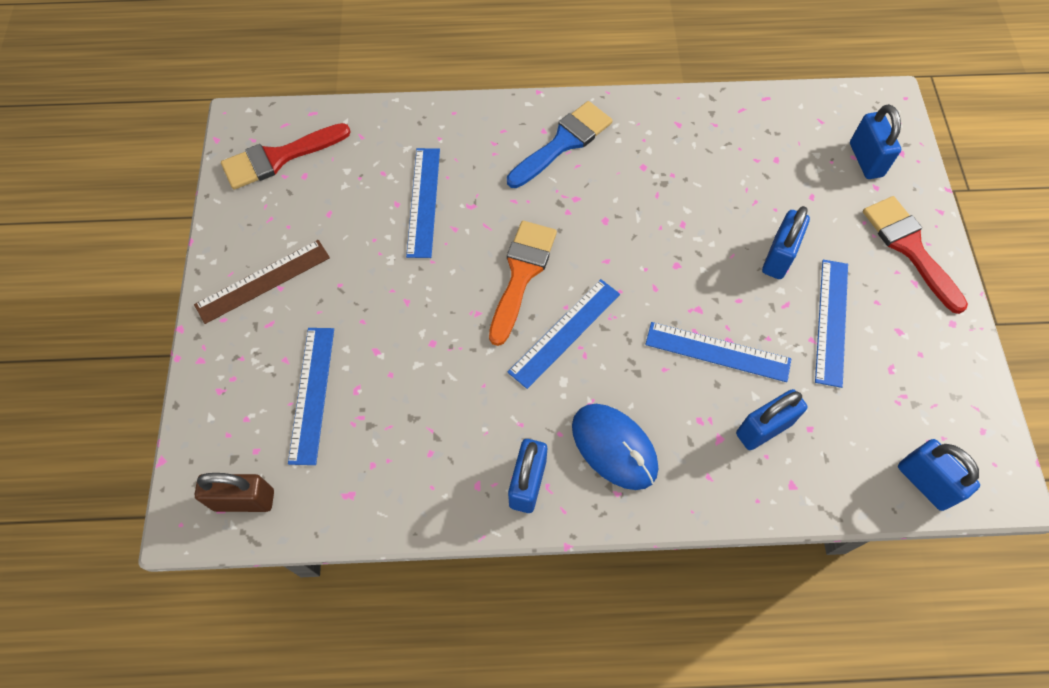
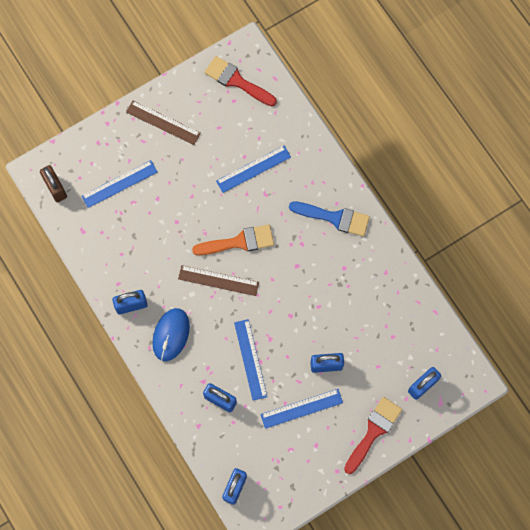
camera: 60 degrees right, 10 degrees up
(564, 332) = (218, 280): blue ruler -> brown ruler

